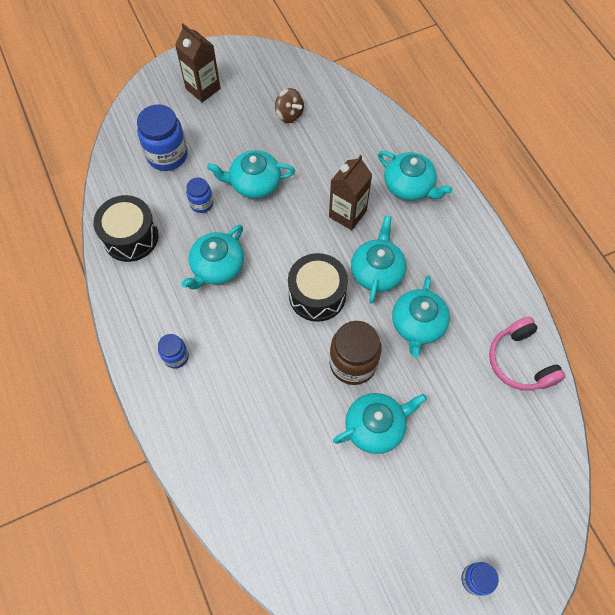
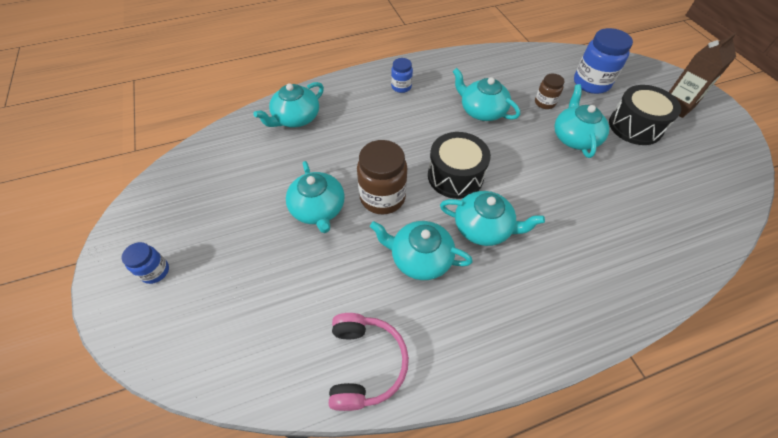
camera: 95 degrees right, 10 degrees down
(130, 237) = (506, 64): black drum -> black drum (635, 126)
(201, 203) = (544, 103): blue jar -> brown jar
(289, 114) = (670, 168): brown spinning top -> none
(347, 214) = (551, 208): brown carton -> none
(409, 186) = (602, 273): turquoise teapot -> turquoise teapot (296, 118)
(520, 361) = (365, 363): pink headphones -> pink headphones turned 105 degrees clockwise

